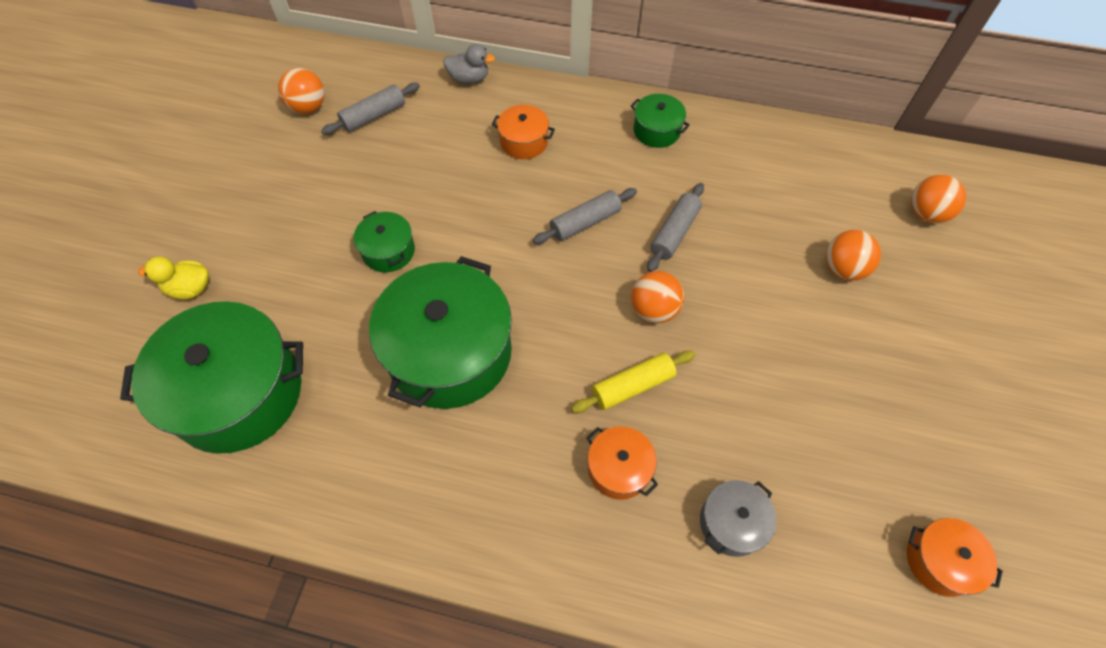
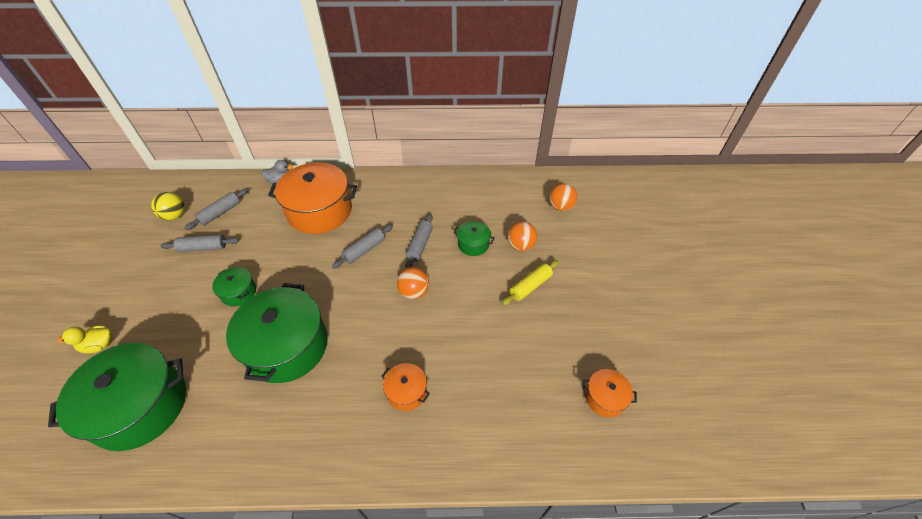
camera: 15 degrees left, 10 degrees down
(308, 107) = (175, 216): orange ball -> yellow ball
(344, 168) = (203, 247): none -> grey rolling pin
(524, 142) = (320, 211): orange pot -> orange pot, size x2.16
(632, 386) = (408, 340): yellow rolling pin -> yellow rolling pin (530, 286)
(656, 130) = (400, 190): green pot -> green pot (473, 244)
(732, 523) = (481, 407): grey pot -> none

